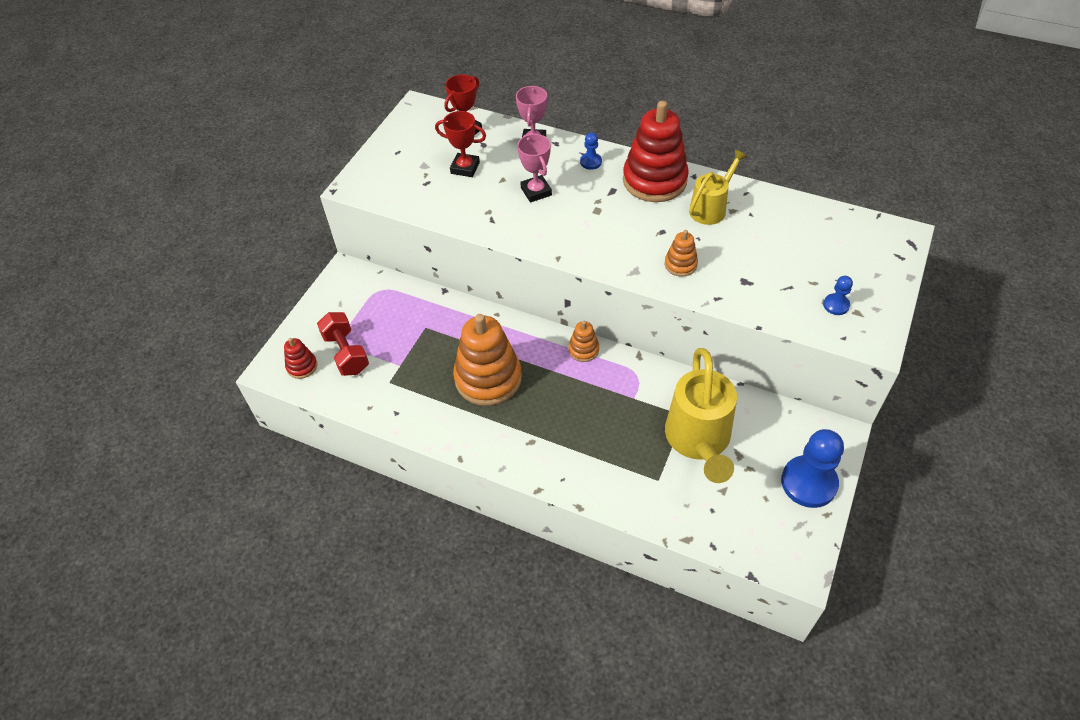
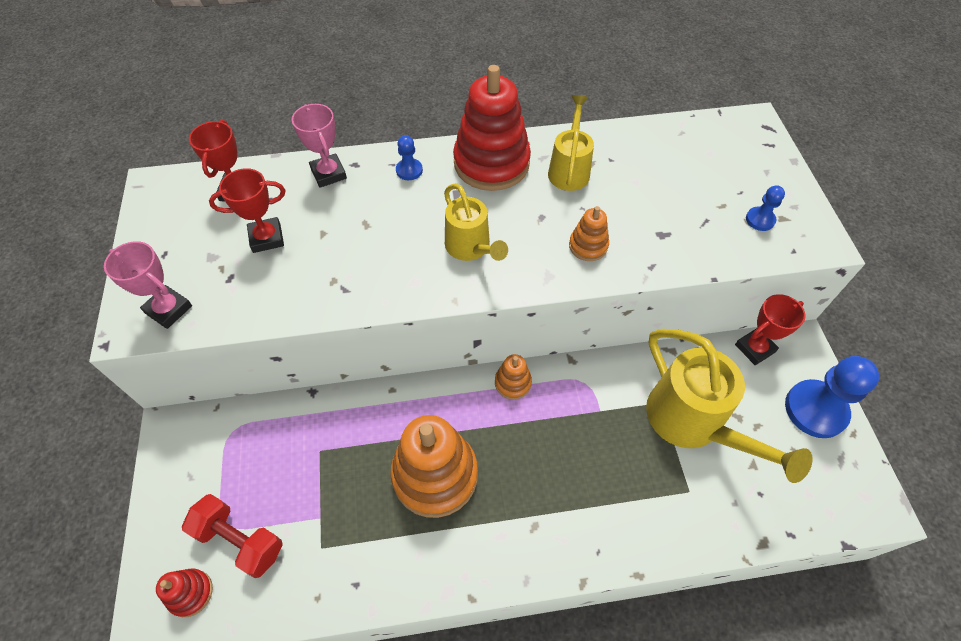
camera: 35 degrees left, 5 degrees up
(536, 191) = (372, 231): pink trophy -> pink trophy (169, 309)
(594, 230) = (471, 248): none -> yellow watering can
(795, 418) = (754, 348): none -> red trophy

